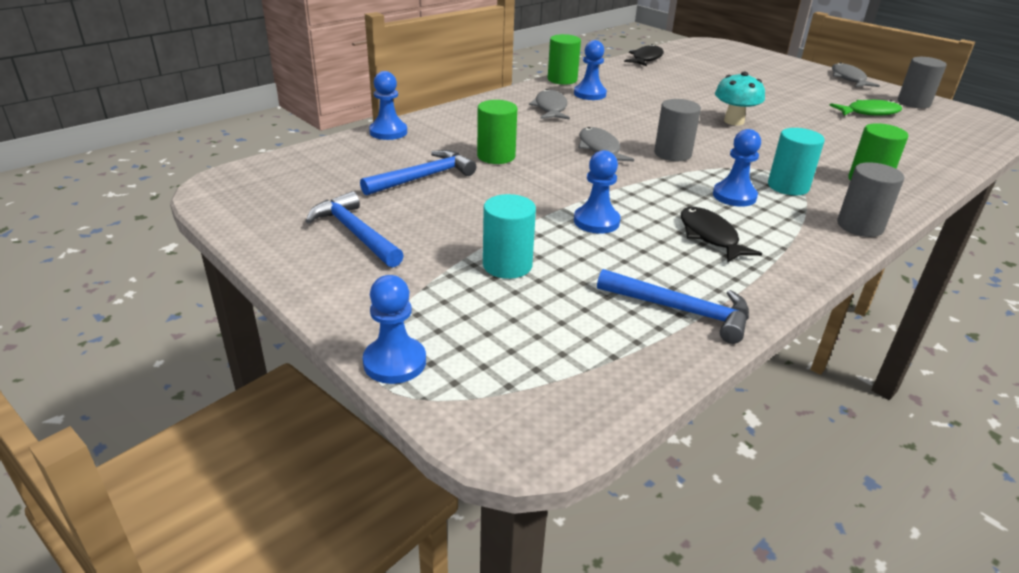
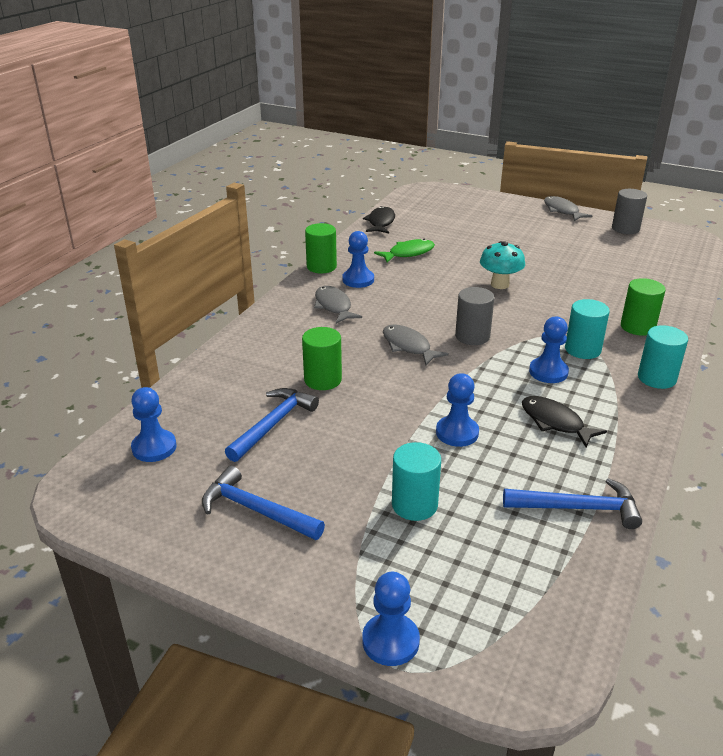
camera: 20 degrees left, 0 degrees up
(388, 132) = (200, 376): blue pawn -> blue pawn (154, 447)
(860, 226) = (656, 378): grey cylinder -> turquoise cylinder
(869, 113) = (598, 248): green fish -> green fish (408, 253)

